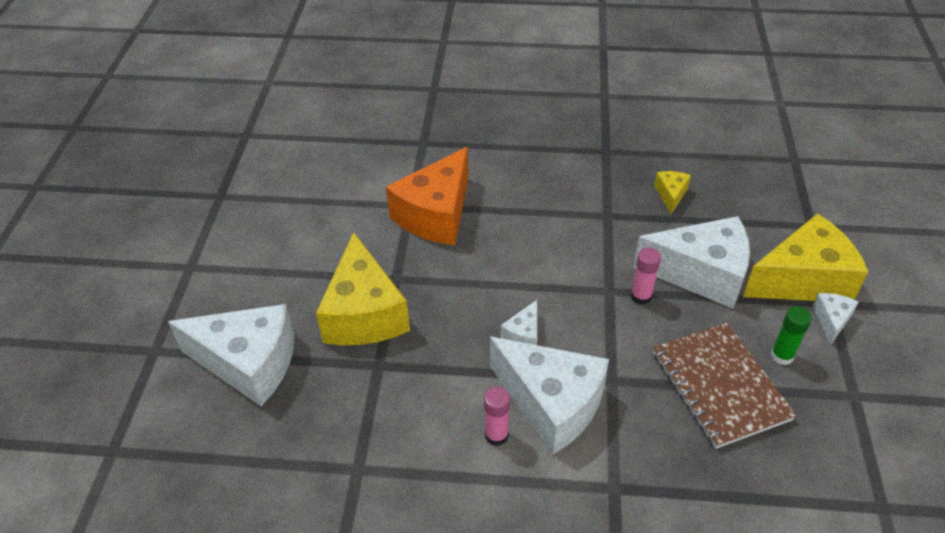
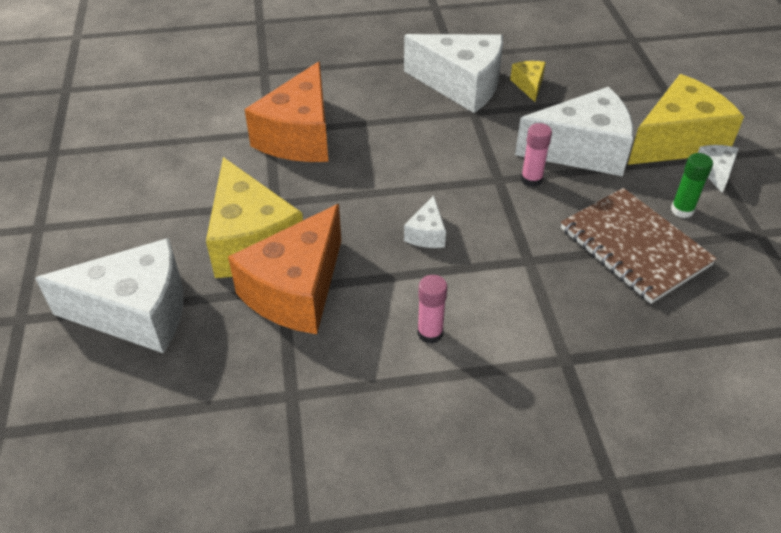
camera: 15 degrees left, 0 degrees up
(389, 369) = (296, 290): none -> orange cheese
(551, 404) = (476, 293): white cheese -> white cheese (461, 85)

